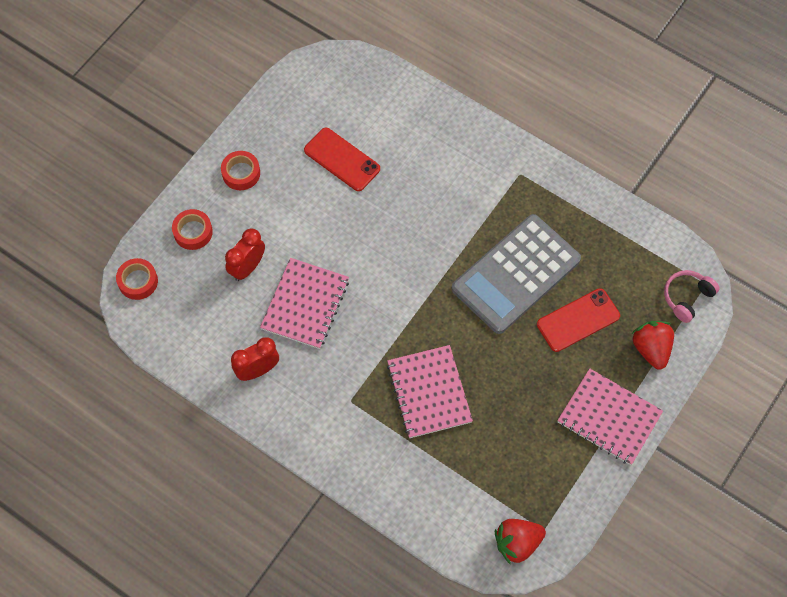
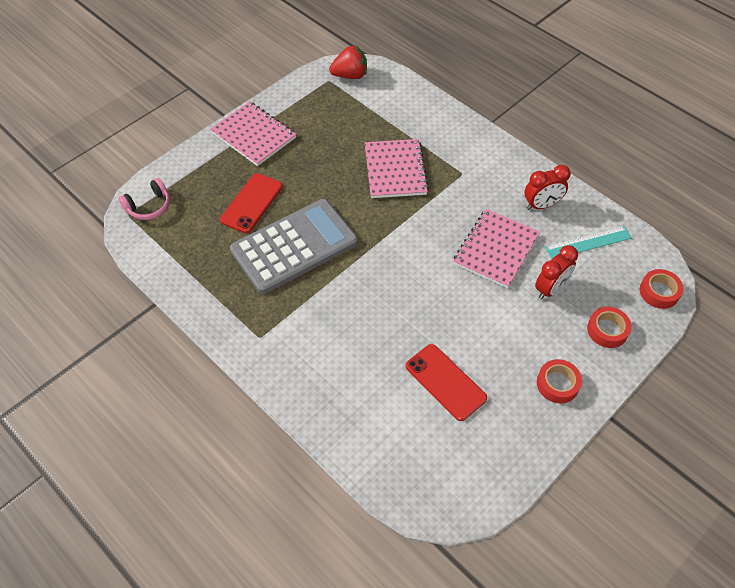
camera: 170 degrees left, 10 degrees down
(207, 328) = (588, 243): none -> turquoise ruler
(578, 320) = (251, 203): red phone -> red phone turned 45 degrees counterclockwise
(651, 349) = (198, 174): red strawberry -> none

